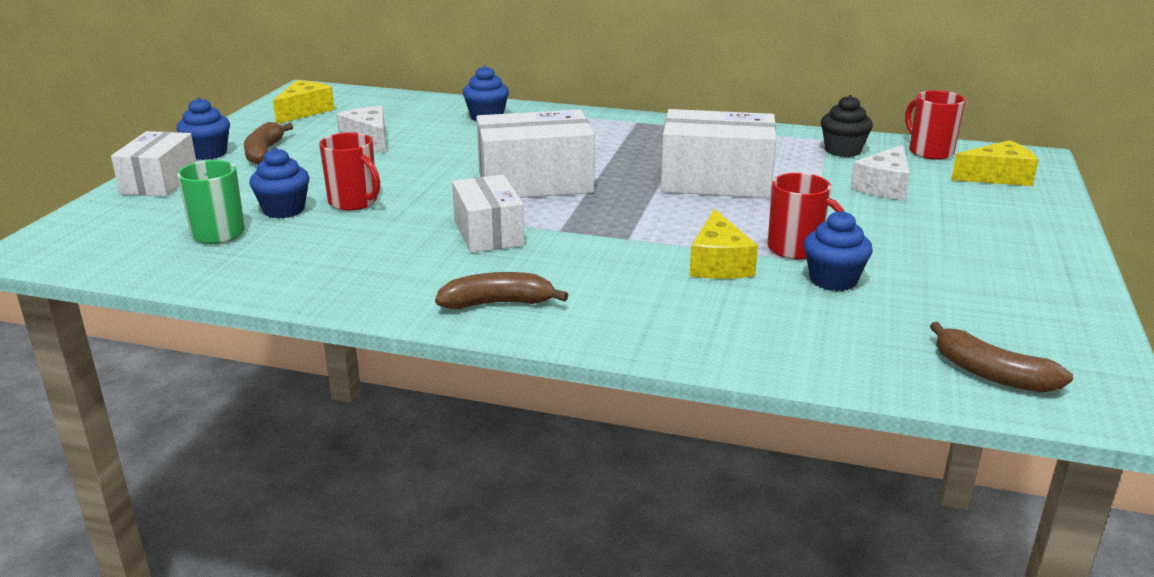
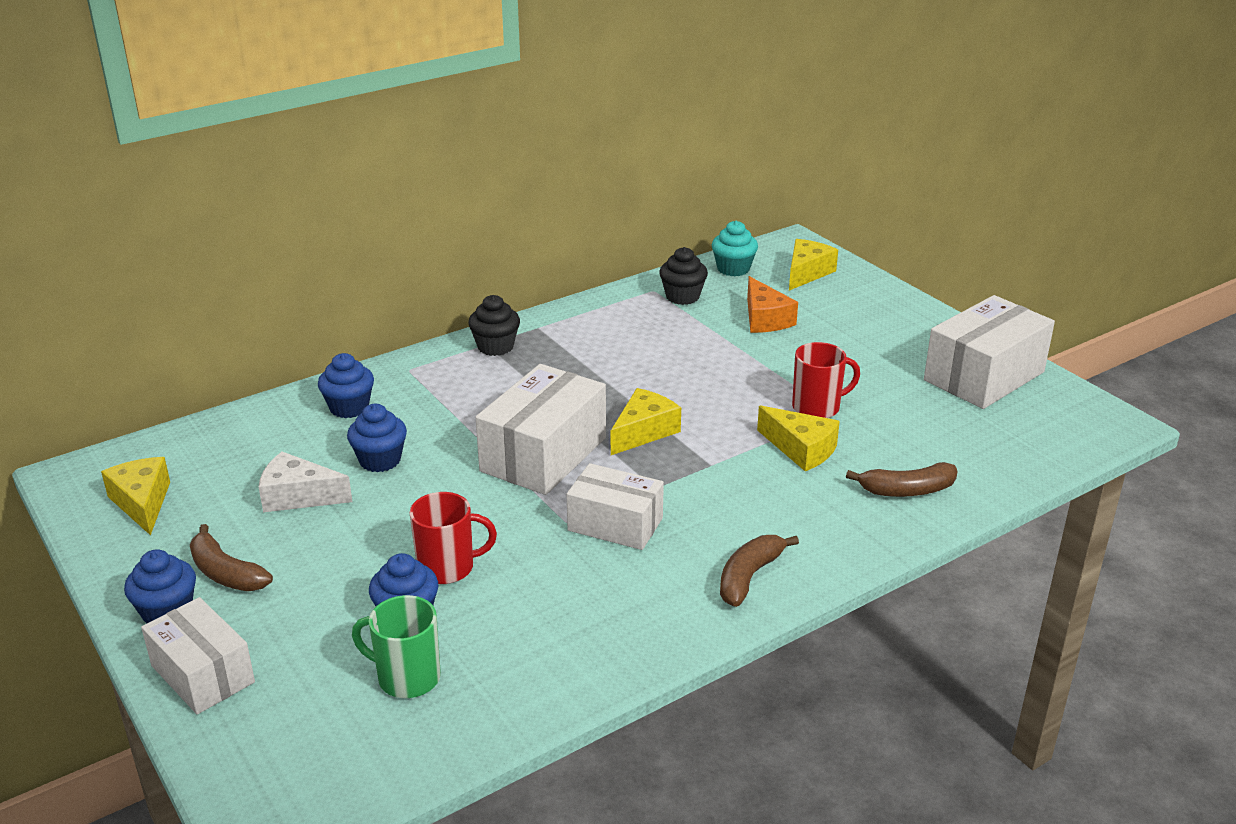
camera: 50 degrees left, 5 degrees up
(626, 201) = (644, 432): none -> yellow cheese
(639, 125) = (495, 347): none -> black cupcake
(716, 181) = (661, 375): white box -> white box (984, 376)
(833, 280) = (878, 420): blue cupcake -> blue cupcake (380, 460)
(884, 186) = (765, 319): white cheese -> orange cheese
(929, 152) = (733, 269): red mug -> turquoise cupcake
(991, 374) = (1049, 437): brown banana -> brown banana (907, 490)

